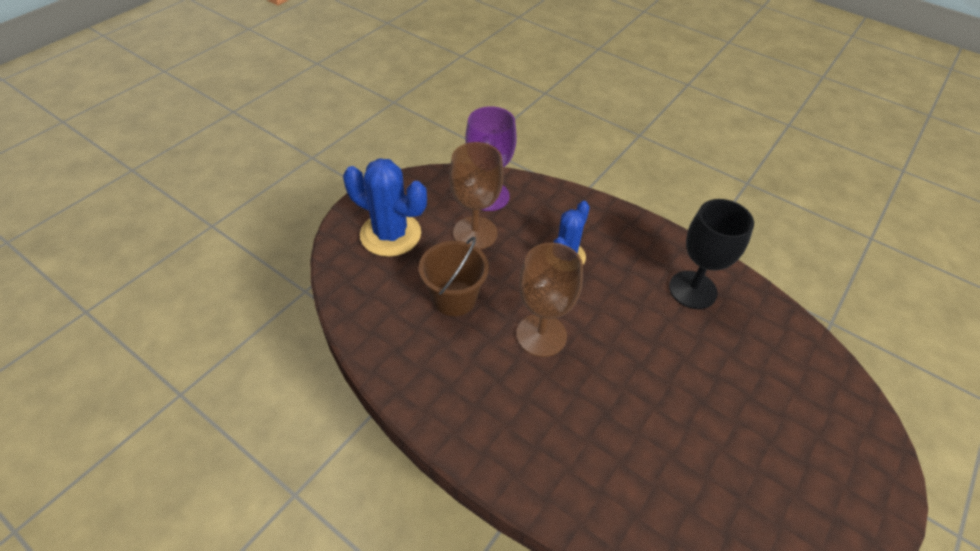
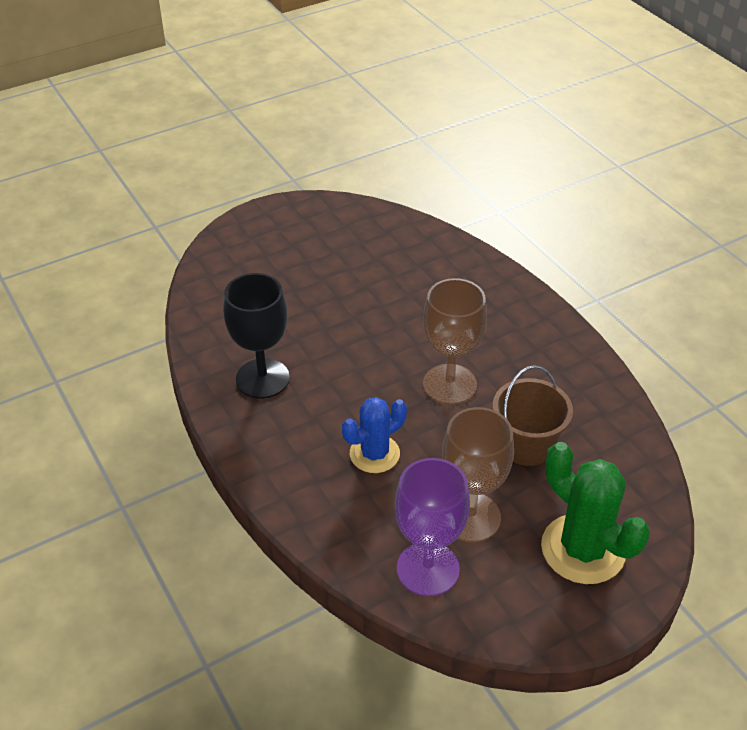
camera: 155 degrees left, 5 degrees down
(390, 234) = (583, 549): blue cactus -> green cactus

